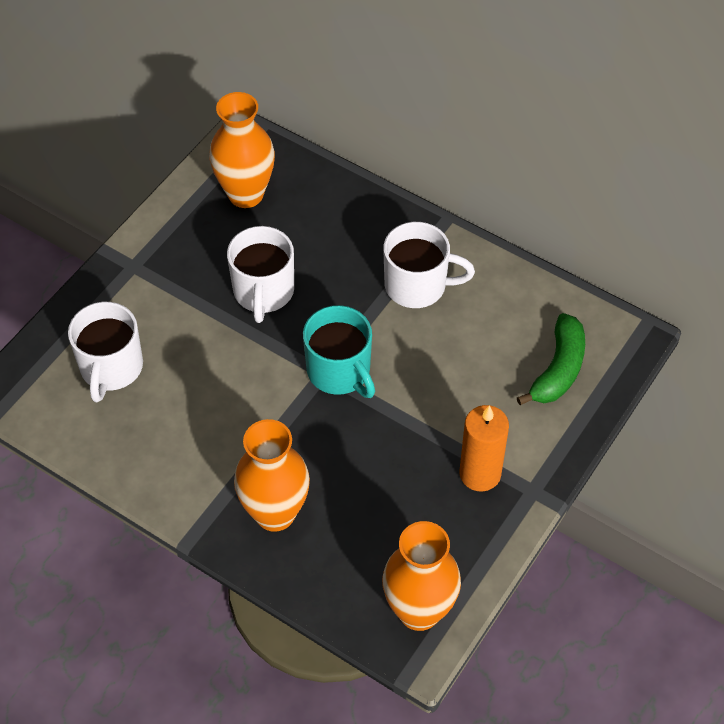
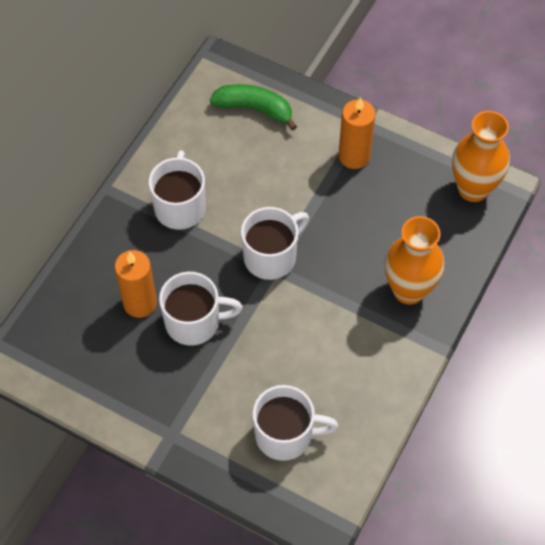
camera: 95 degrees left, 5 degrees up
(245, 194) = (83, 349): orange vase -> none
(294, 244) = (140, 303): none -> orange candle
(339, 371) = (271, 256): turquoise mug -> white mug

